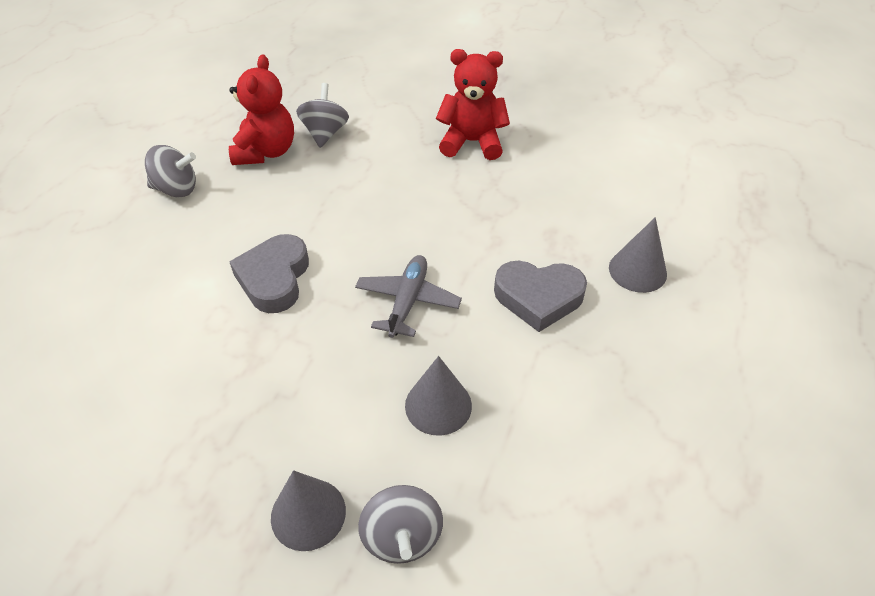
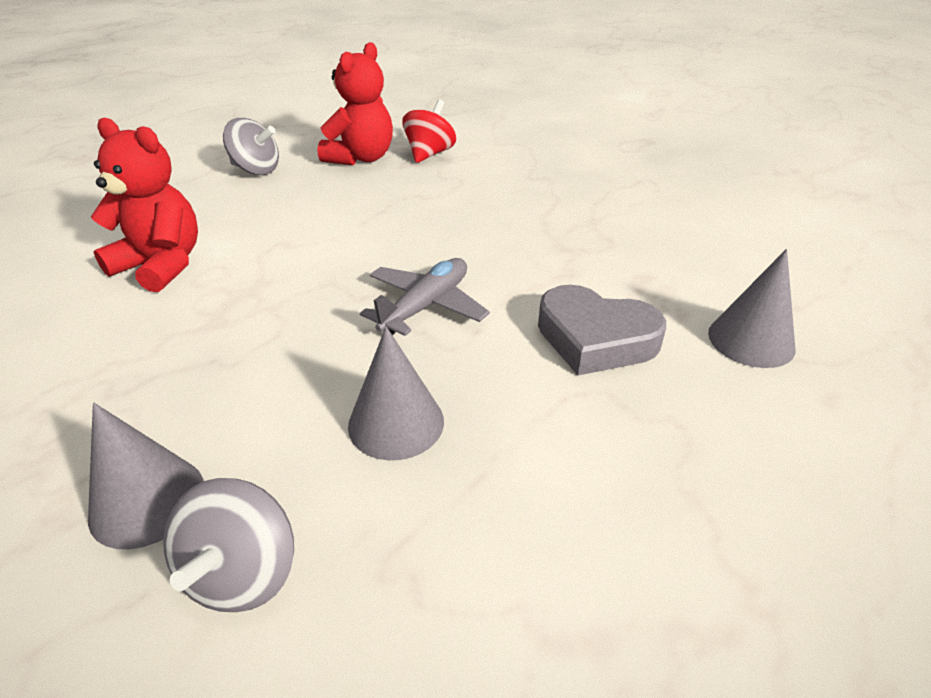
camera: 20 degrees right, 10 degrees down
(274, 278) = (293, 254): grey heart -> none
(325, 133) = (429, 154): grey spinning top -> red spinning top
(472, 142) = (584, 185): red teddy bear -> red teddy bear (162, 265)

